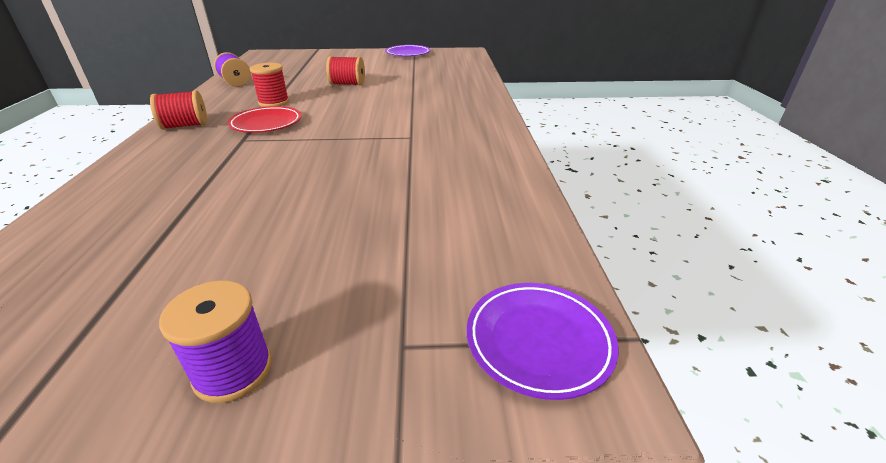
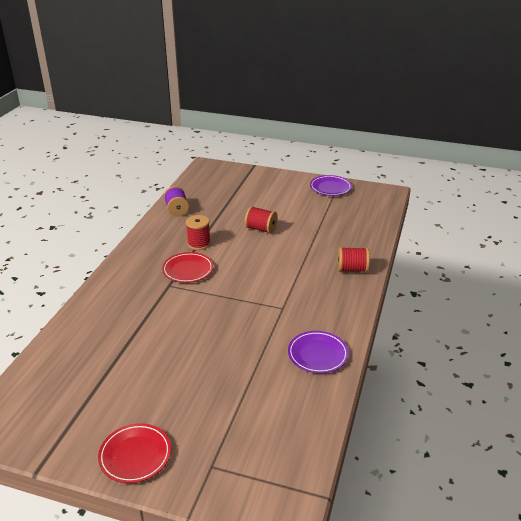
camera: 20 degrees right, 0 degrees up
(185, 126) = (135, 261): red spool -> red spool (352, 269)
(233, 370) = (135, 455): purple spool -> red plate
(538, 341) = (277, 483): purple plate -> purple plate (317, 354)

